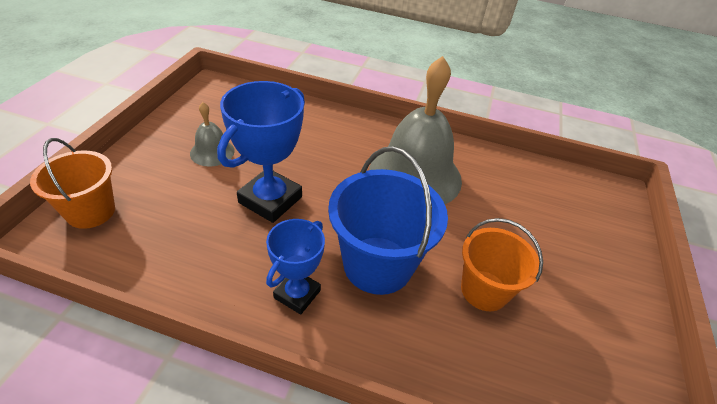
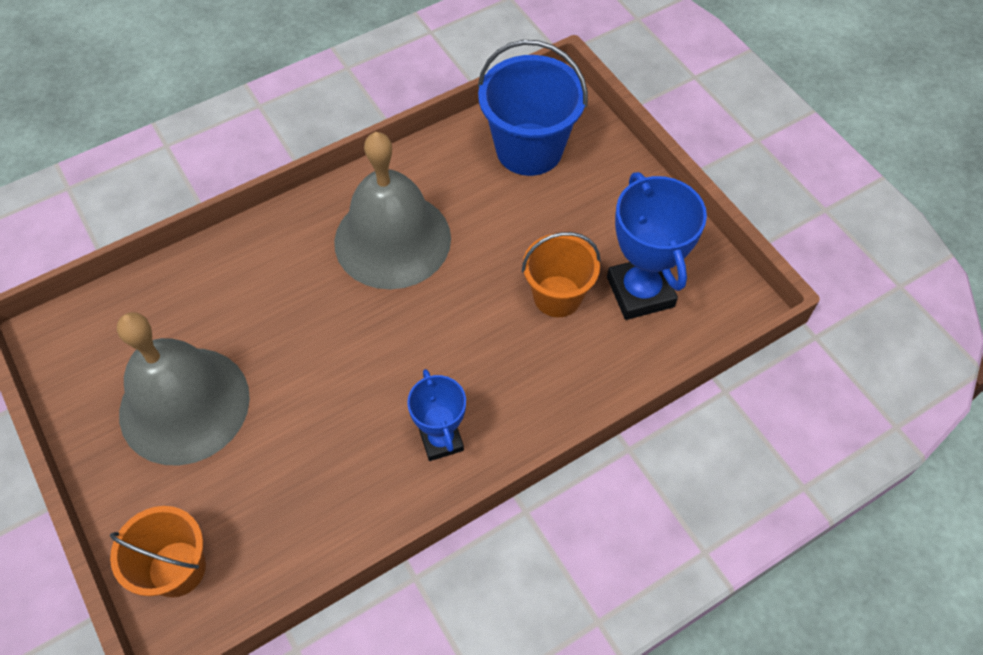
camera: 45 degrees left, 15 degrees up
(212, 152) = (184, 405): grey bell -> grey bell, size x2.18
(270, 200) = (310, 391): blue trophy -> blue trophy (640, 292)
(378, 265) = (466, 355): blue bucket -> blue bucket (529, 149)

